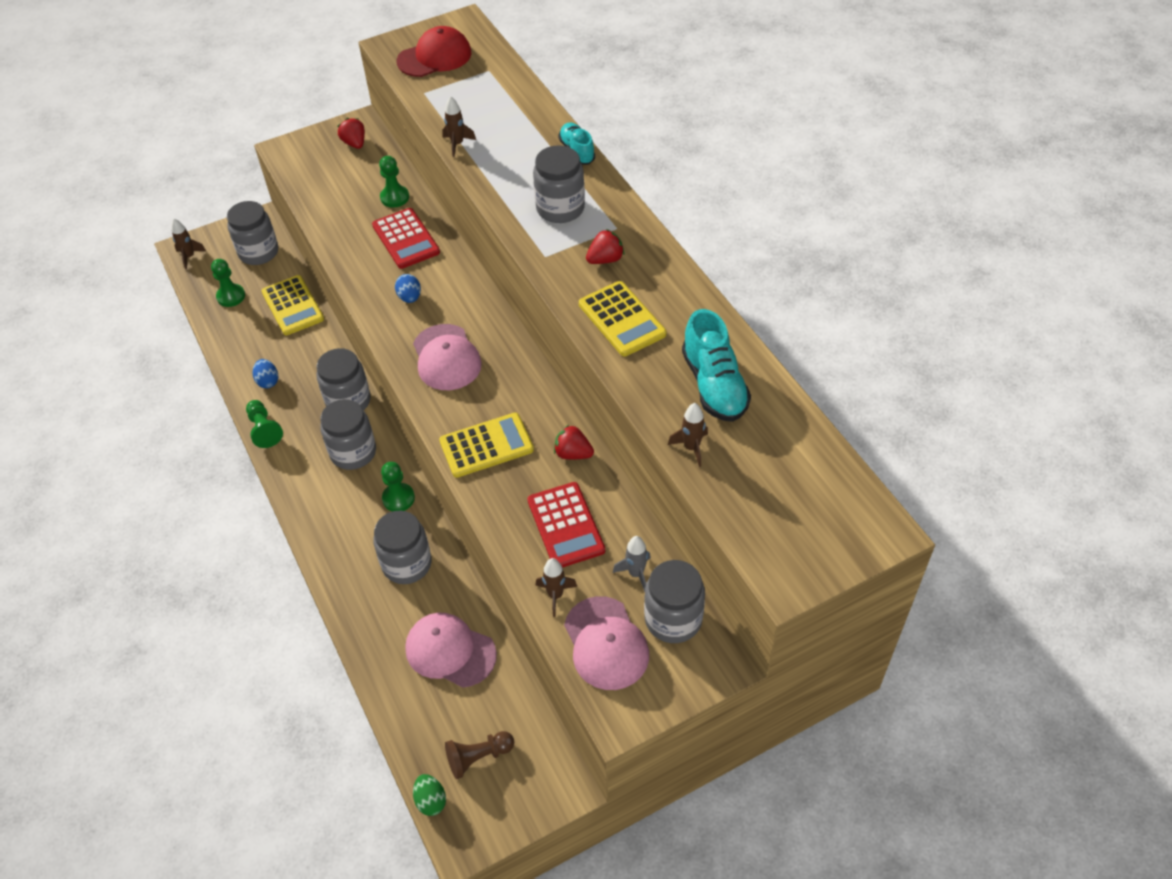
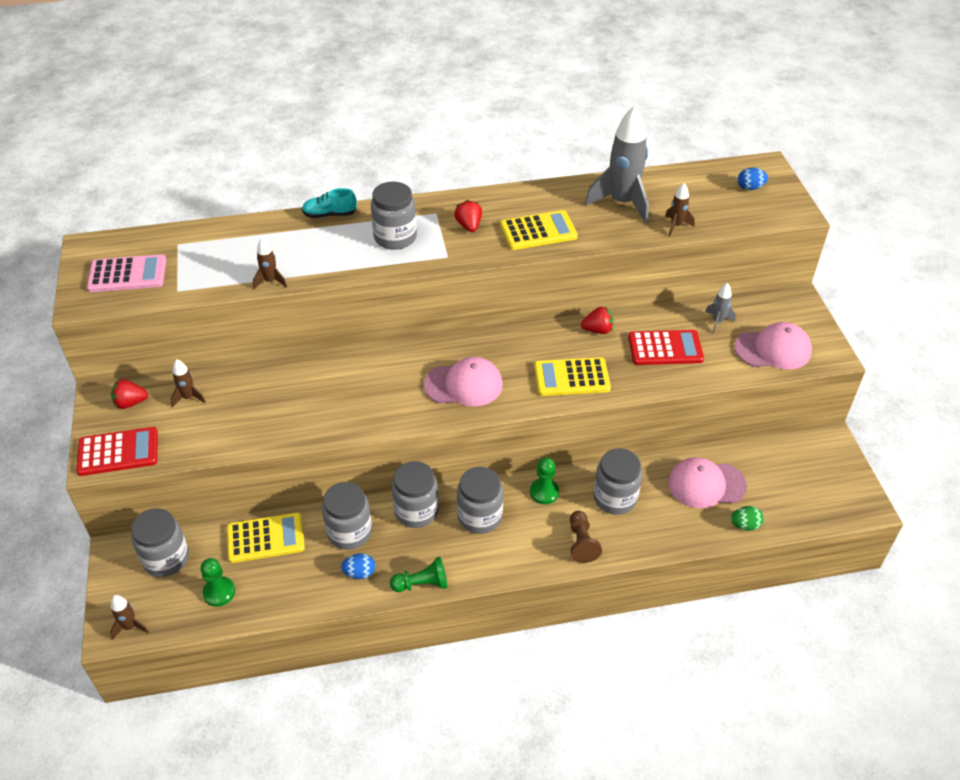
camera: 75 degrees left, 5 degrees down
(394, 197) = (235, 385): green pawn -> none
(406, 239) = (298, 387): red calculator -> red calculator (118, 452)
(410, 297) = (377, 397): blue egg -> blue egg (750, 188)
(431, 800) = (833, 520): green egg -> green egg (745, 525)
(434, 57) = (127, 274): red cap -> pink calculator
(450, 651) = (706, 484): pink cap -> pink cap turned 45 degrees clockwise
(478, 757) = (801, 484): brown pawn -> brown pawn (581, 543)
(486, 446) = (571, 377): yellow calculator -> yellow calculator turned 90 degrees counterclockwise
(555, 595) = (726, 367): brown rocket -> brown rocket (188, 397)
(573, 453) = (597, 330): red strawberry -> red strawberry turned 135 degrees counterclockwise
(673, 619) = (759, 312): grey jar -> grey jar (349, 532)
(714, 385) = (622, 203): turquoise shoe -> grey rocket

